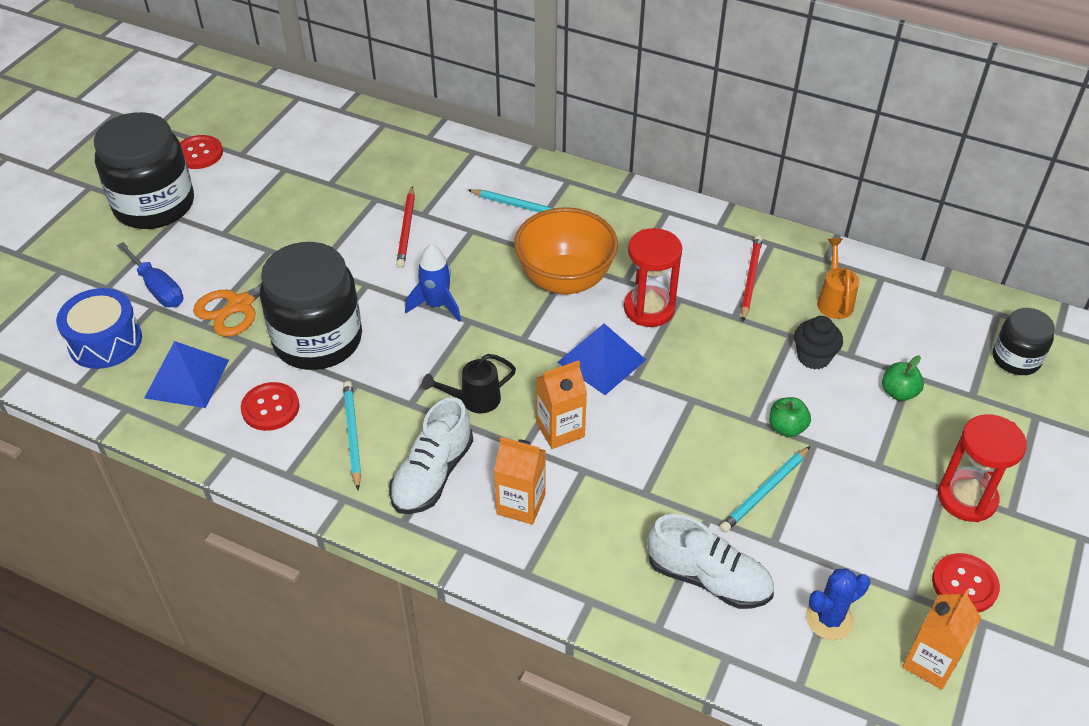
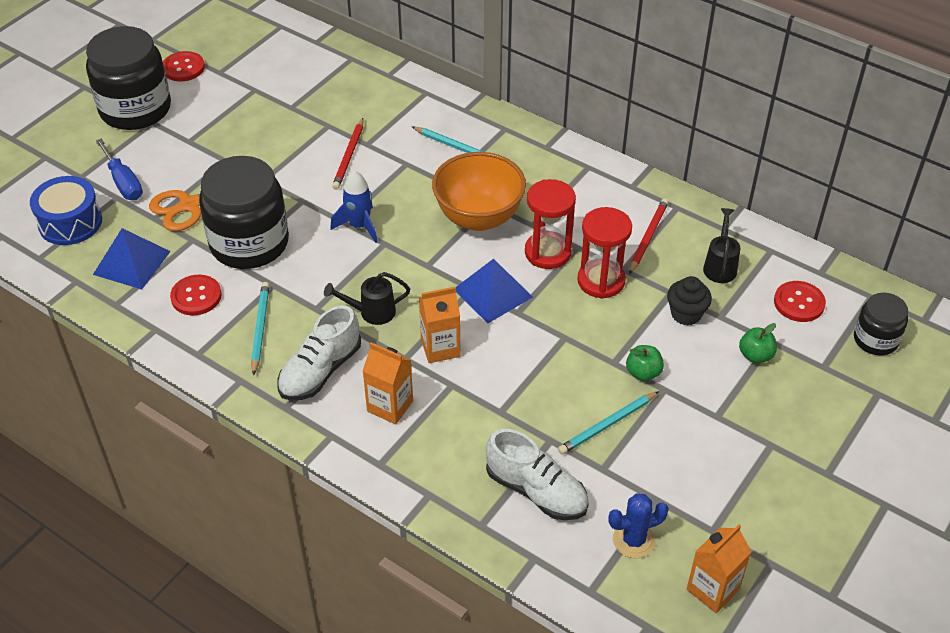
camera: 10 degrees right, 0 degrees up
(834, 301) = (720, 266): orange watering can -> black watering can
(964, 584) = (764, 529): red button -> red button (799, 303)
(967, 498) = (790, 456): red hourglass -> red hourglass (601, 281)

